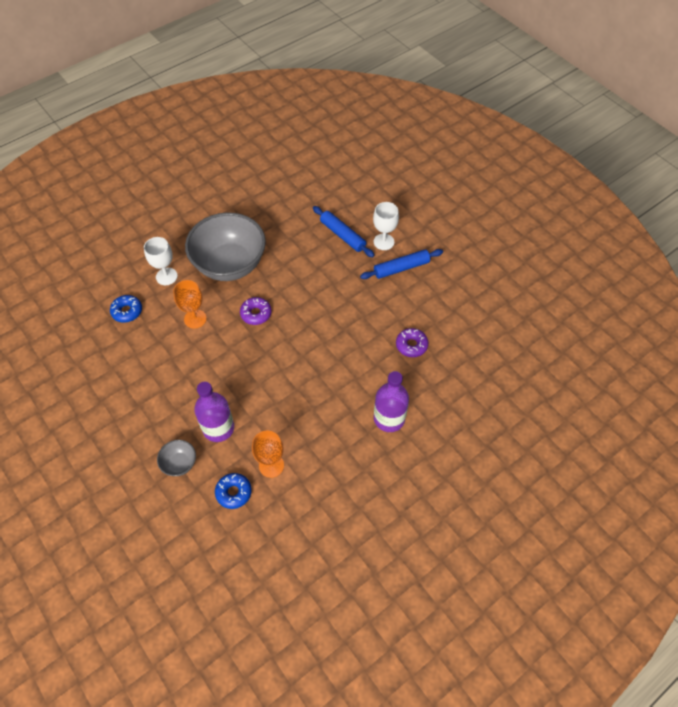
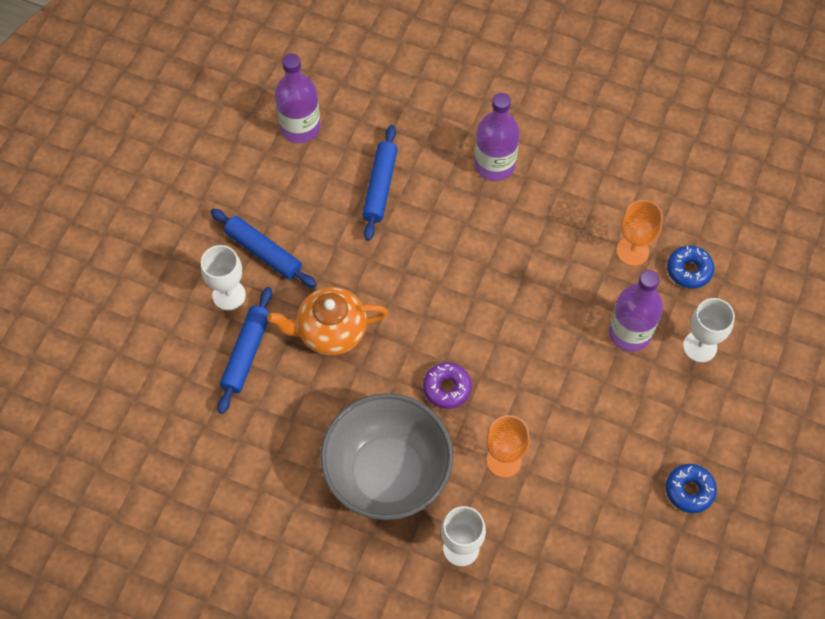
camera: 120 degrees left, 5 degrees up
(127, 311) = (551, 560): blue donut -> blue donut (689, 490)
(179, 463) = (700, 346): grey bowl -> white goblet
(329, 277) = (330, 331): none -> orange teapot
(411, 345) = (380, 187): purple donut -> blue rolling pin
(482, 323) = (300, 127): none -> purple bottle

